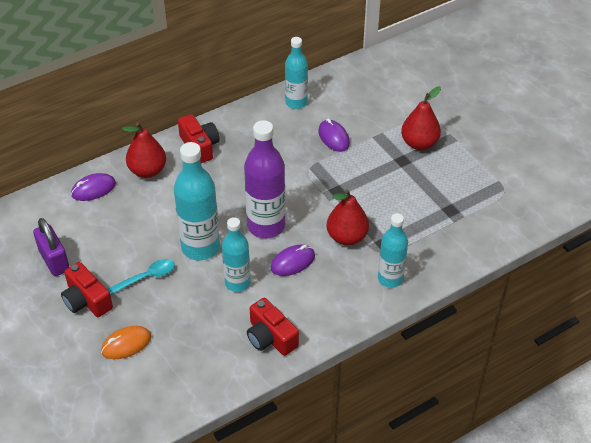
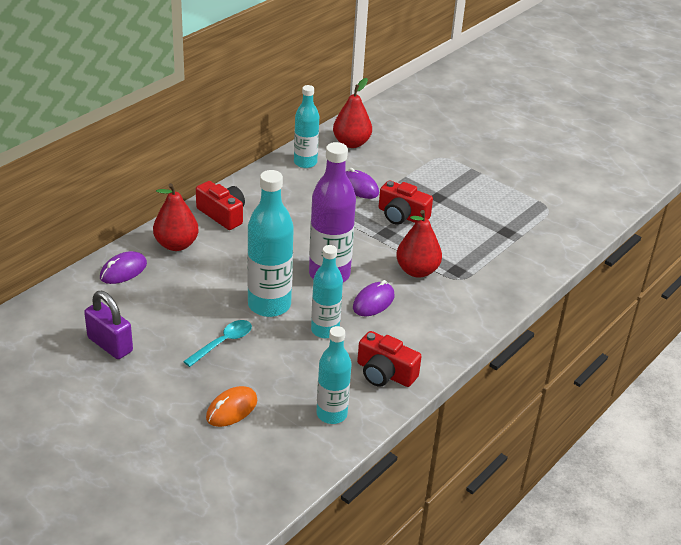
camera: 20 degrees left, 10 degrees down
(86, 300) = (166, 376): red camera -> red camera (402, 215)
(390, 278) = (479, 299): turquoise bottle -> turquoise bottle (331, 414)
(419, 143) = (446, 180): red pear -> red pear (351, 143)

